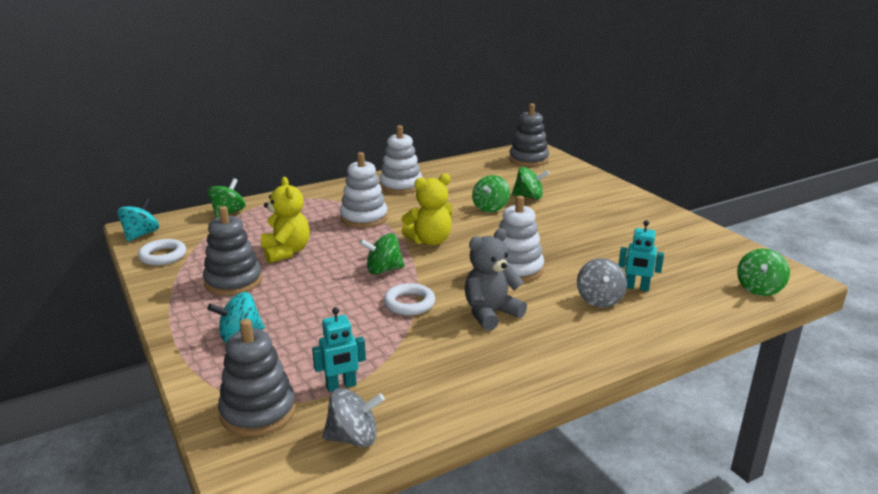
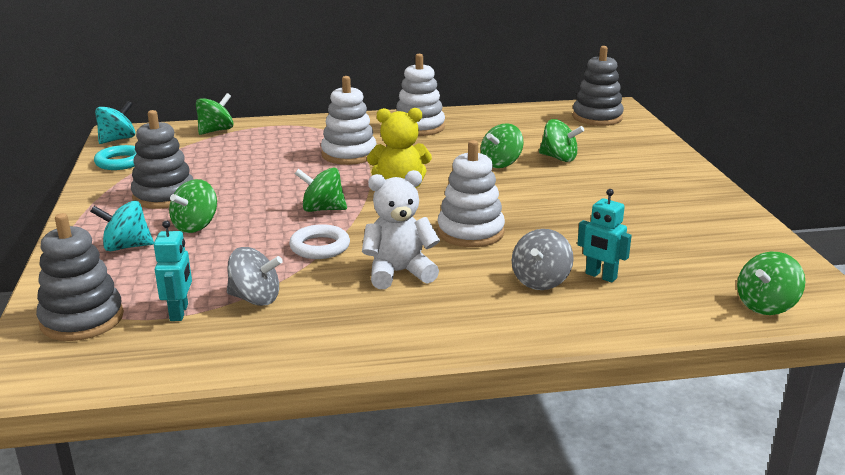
camera: 20 degrees right, 0 degrees up
(163, 256) = (120, 162): white ring -> turquoise ring
(286, 252) = (239, 176): yellow teddy bear -> none
(287, 304) = (196, 226): none -> green spinning top
(341, 386) = (179, 312): turquoise robot -> turquoise robot turned 90 degrees counterclockwise
(353, 438) = (148, 363): grey spinning top -> grey spinning top (255, 299)
(490, 313) = (399, 273): grey teddy bear -> white teddy bear

